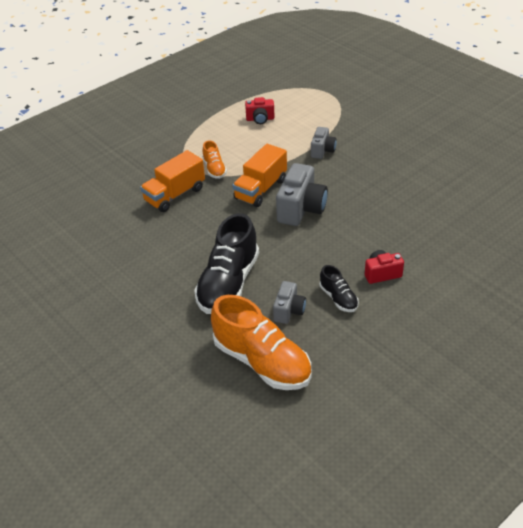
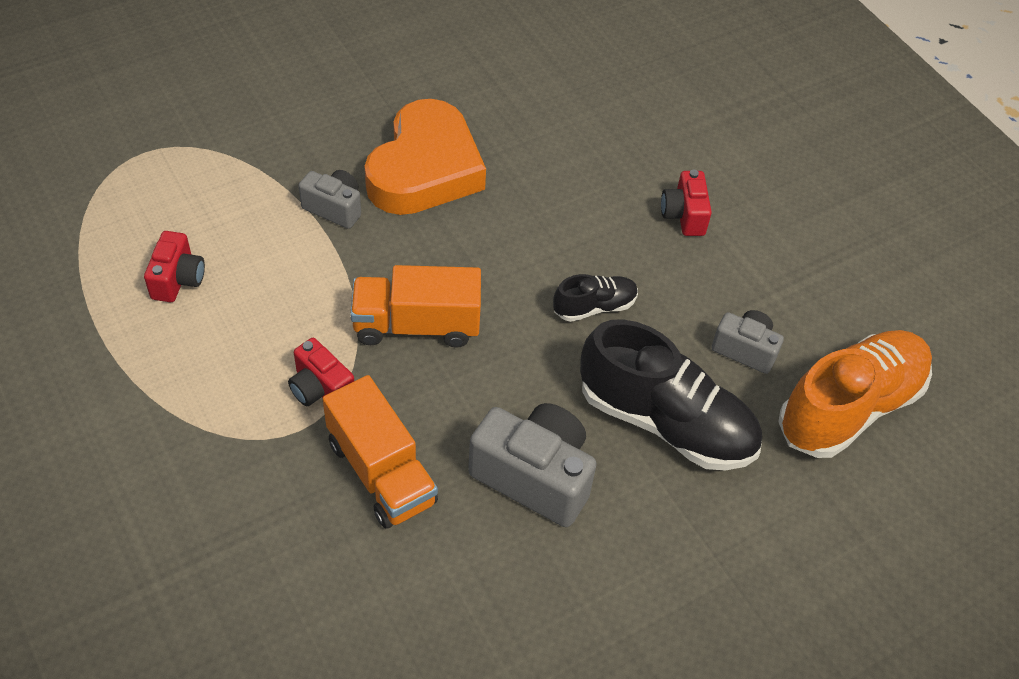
camera: 85 degrees left, 10 degrees up
(214, 169) = (321, 389): orange shoe -> red camera
(260, 189) = (416, 325): orange truck -> orange truck turned 135 degrees clockwise
(301, 209) = (495, 278): grey camera -> grey camera (534, 476)
(338, 298) = (728, 281): black shoe -> black shoe (594, 307)
(364, 173) = (425, 169): none -> orange heart

